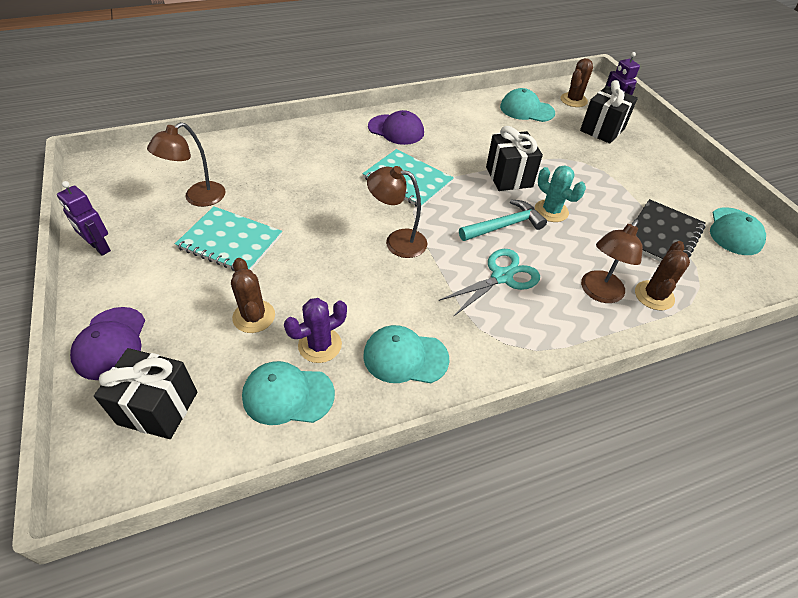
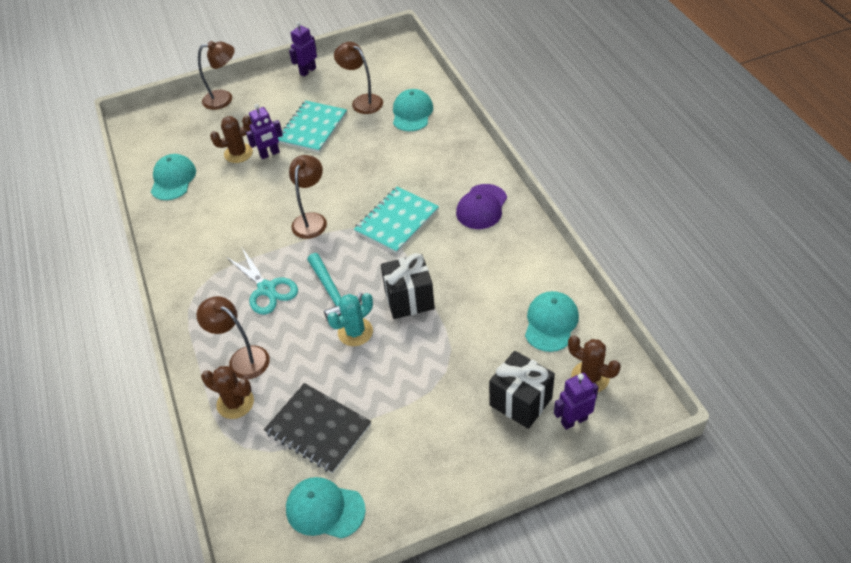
camera: 95 degrees right, 0 degrees up
(110, 343) = (224, 99): purple cap -> brown lamp
(158, 408) = (174, 129): black gift -> none
(267, 282) = (269, 154): none -> purple robot
(320, 345) = (209, 188): purple cactus -> none
(405, 357) = (193, 232): turquoise cap -> turquoise cap (412, 113)

